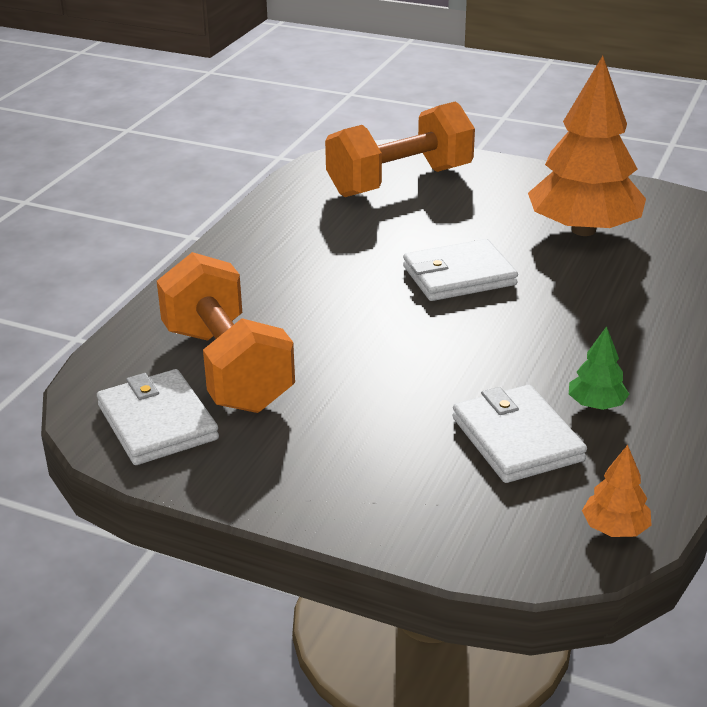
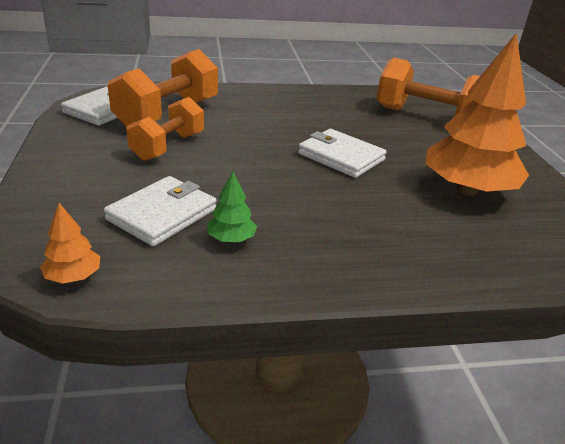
camera: 55 degrees right, 0 degrees up
(336, 393) = (168, 146): none -> orange dumbbell

